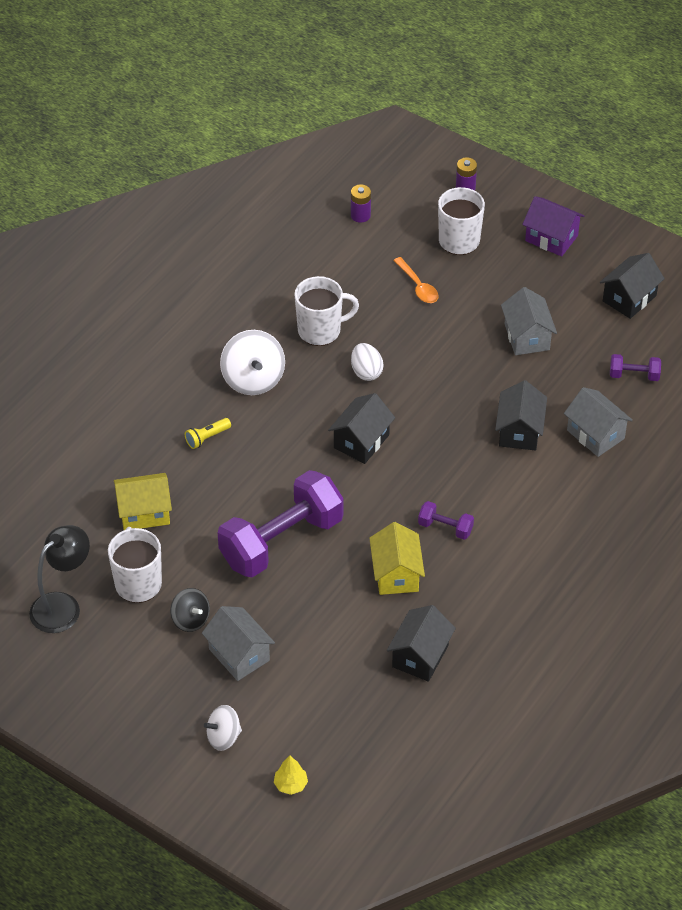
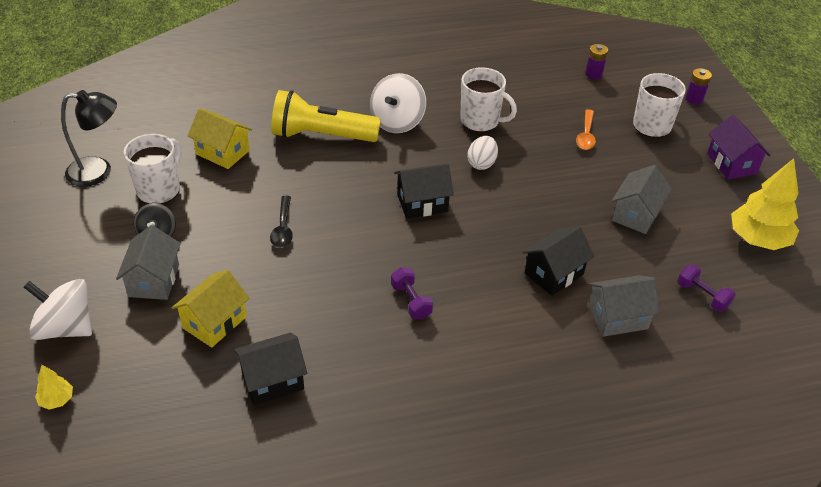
camera: 40 degrees right, 5 degrees down
(207, 438) = (321, 136): yellow flashlight -> yellow flashlight, size x2.49
(223, 737) = (65, 328): white spinning top -> white spinning top, size x1.63
(281, 541) = (283, 228): purple dumbbell -> black spoon
(396, 574) = (332, 307): yellow house -> yellow house (214, 322)
(595, 434) = (618, 317): grey house -> grey house turned 75 degrees clockwise
(629, 298) = (758, 239): black house -> yellow tree

